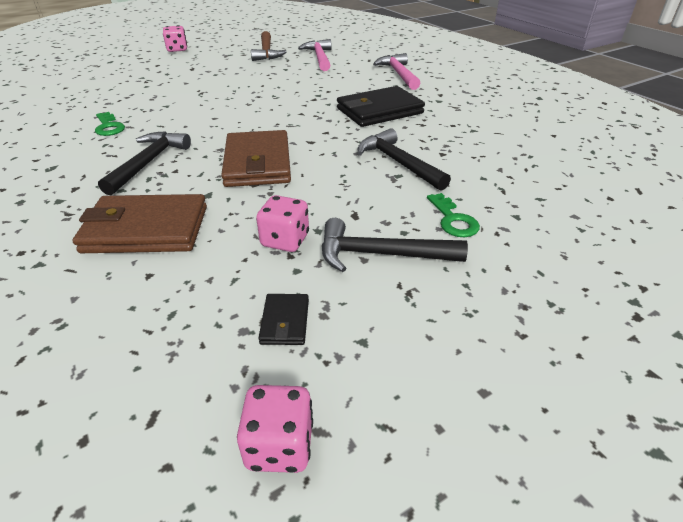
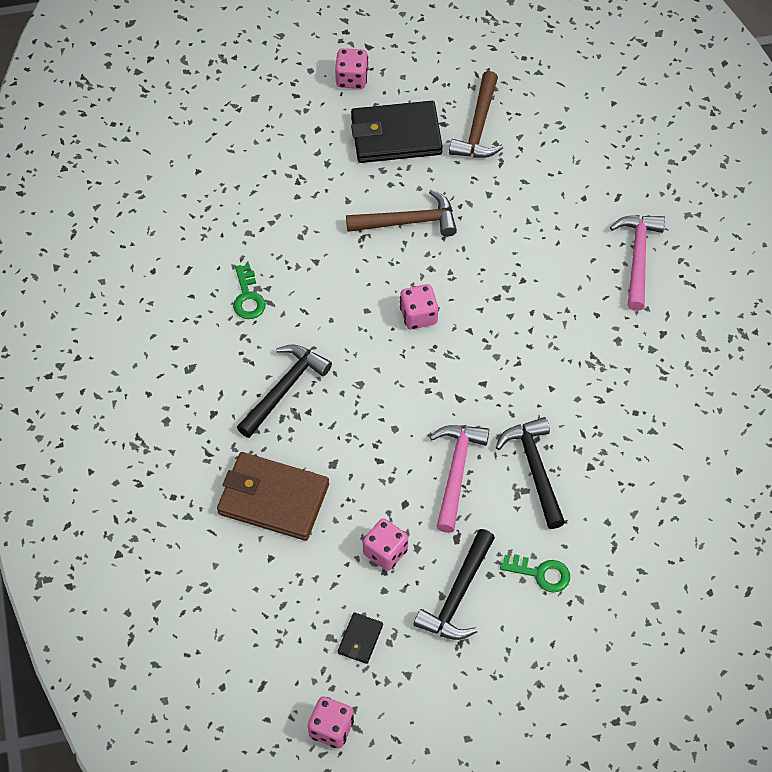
camera: 20 degrees right, 20 degrees up
(233, 83) = (408, 222): none -> brown hammer
(257, 113) = (418, 316): none -> pink dice
(258, 163) = (392, 424): brown wallet -> none
(319, 58) = (549, 169): pink hammer -> pink hammer (456, 472)
(379, 111) = (564, 353): black wallet -> black wallet (396, 136)
(381, 254) = (457, 595): black hammer -> black hammer turned 90 degrees counterclockwise
(453, 220) = (541, 573): green key -> green key turned 75 degrees counterclockwise

